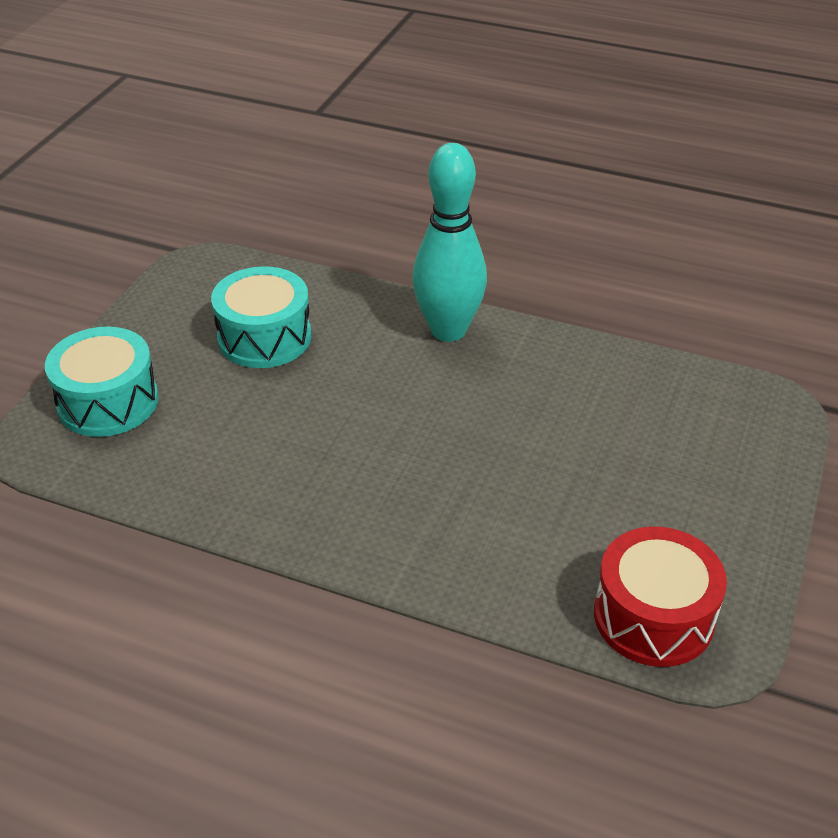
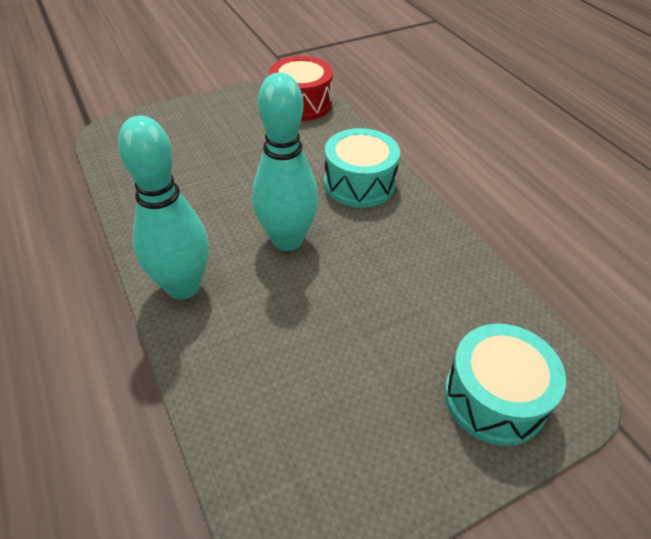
camera: 140 degrees left, 5 degrees up
(264, 337) = (316, 379): turquoise drum -> turquoise drum (359, 183)
(413, 417) = (287, 240): none -> turquoise bowling pin

